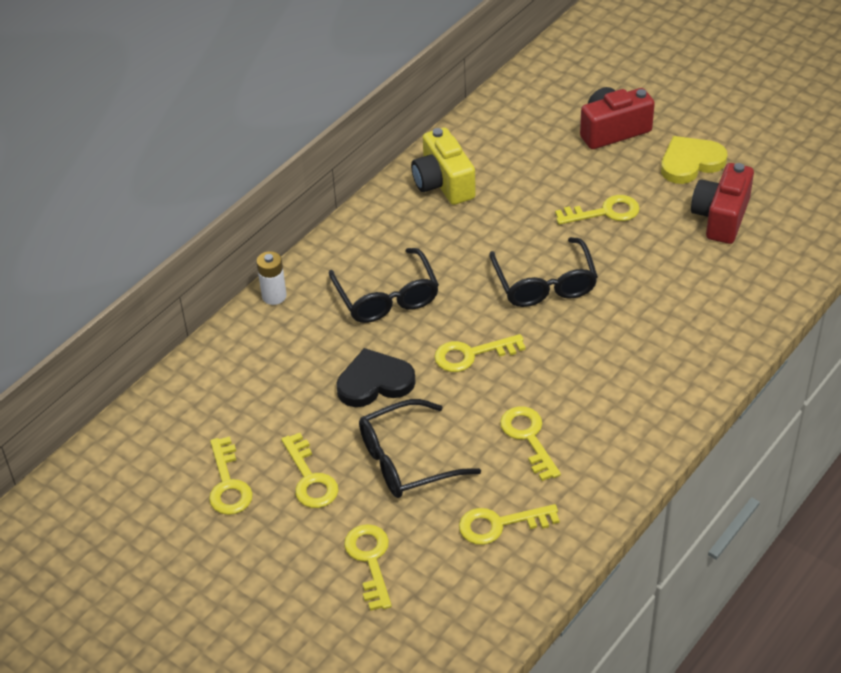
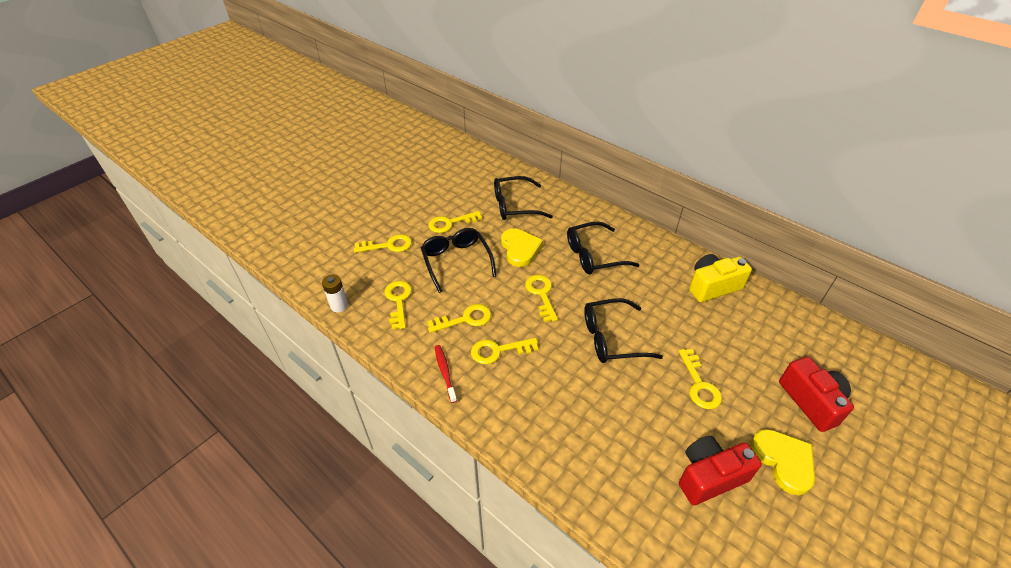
camera: 90 degrees right, 0 degrees up
(228, 484) = (452, 195): yellow key -> yellow key (498, 351)
(264, 393) = (515, 205): none -> black glasses
(274, 296) = (592, 208): white battery -> white battery (339, 306)
(374, 382) = (520, 249): black heart -> yellow heart
(626, 451) = (445, 372): none -> red toothbrush
(721, 217) = (709, 476): red camera -> red camera turned 45 degrees counterclockwise

